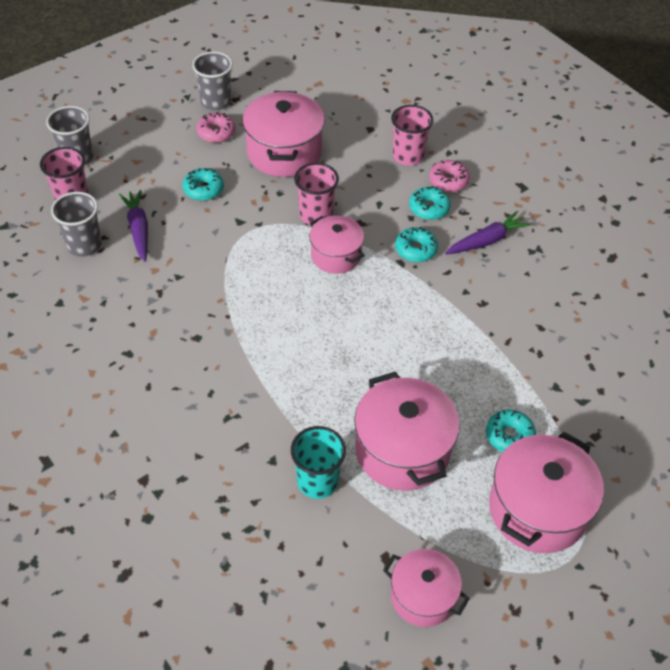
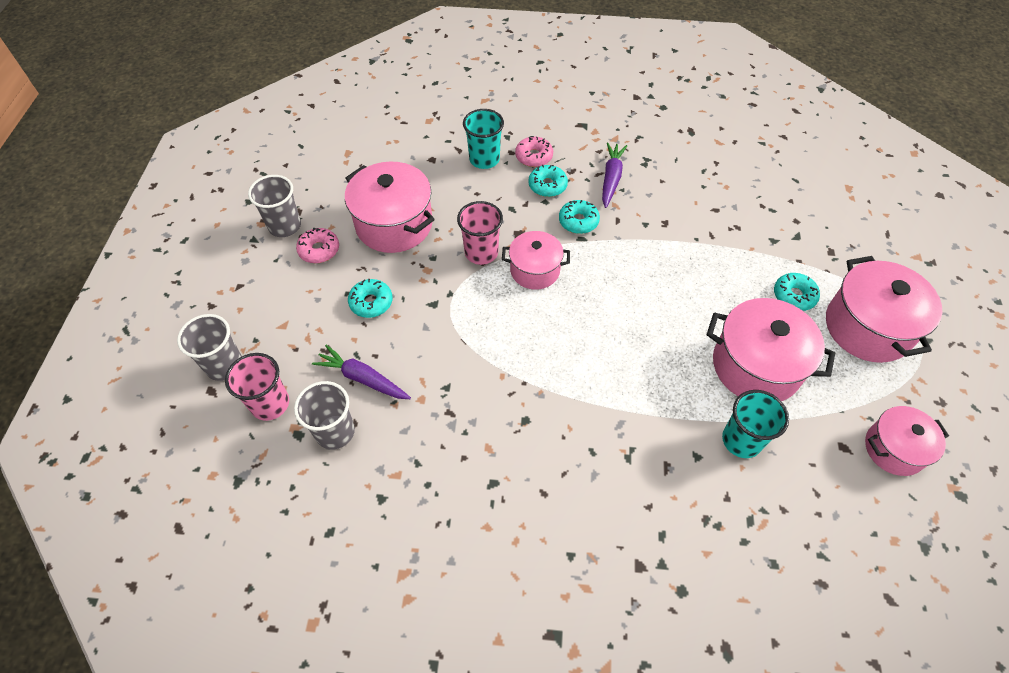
camera: 45 degrees left, 5 degrees up
(408, 156) = (484, 159): pink cup -> turquoise cup

